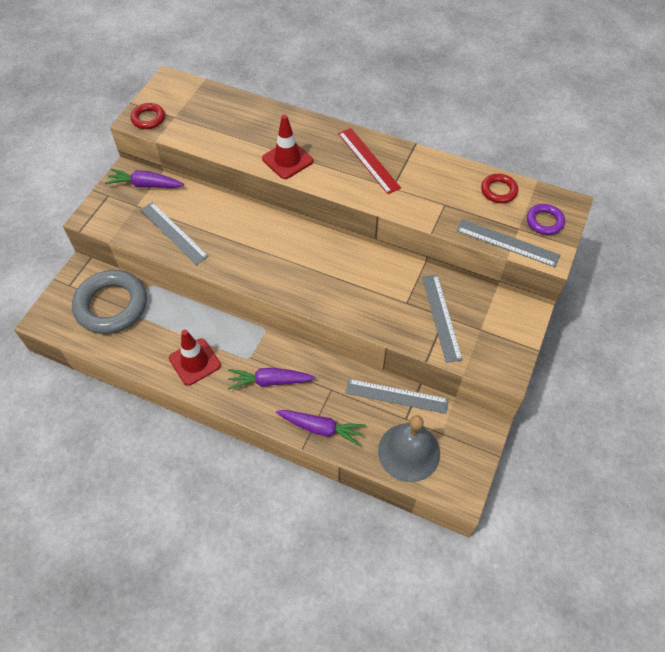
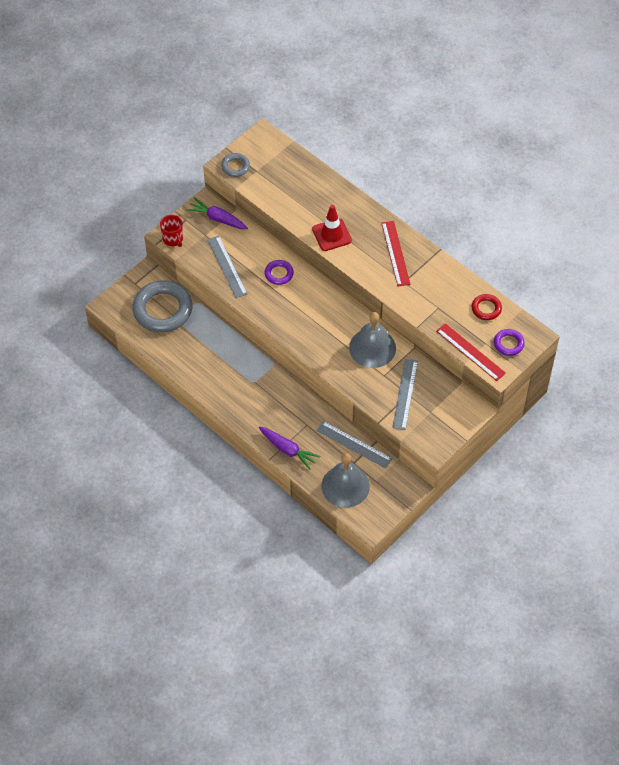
camera: 20 degrees right, 0 degrees up
(99, 220) = (173, 239): none -> red mug
(148, 118) = (235, 167): red ring -> grey ring
(195, 362) = (212, 373): red traffic cone -> none
(237, 224) = (279, 274): none -> purple ring
(270, 381) = (263, 404): purple carrot -> none
(379, 275) = (372, 348): none -> grey bell
(507, 242) = (470, 352): grey ruler -> red ruler

